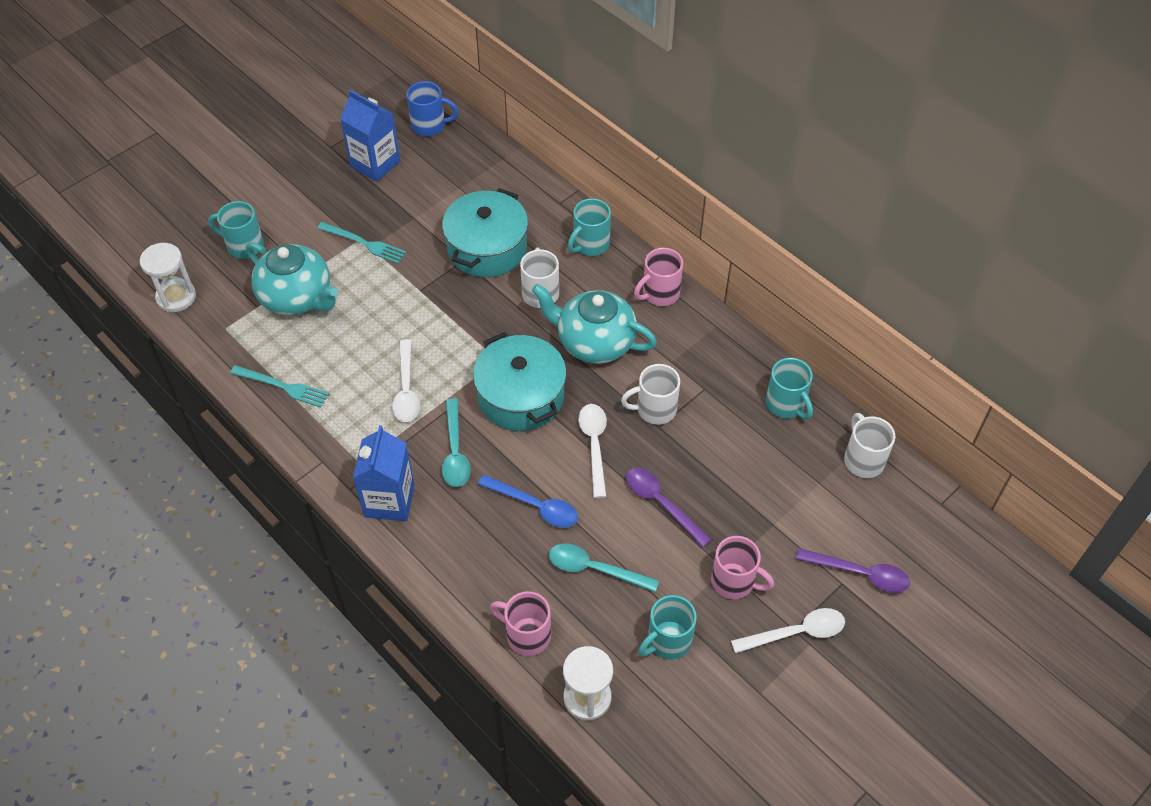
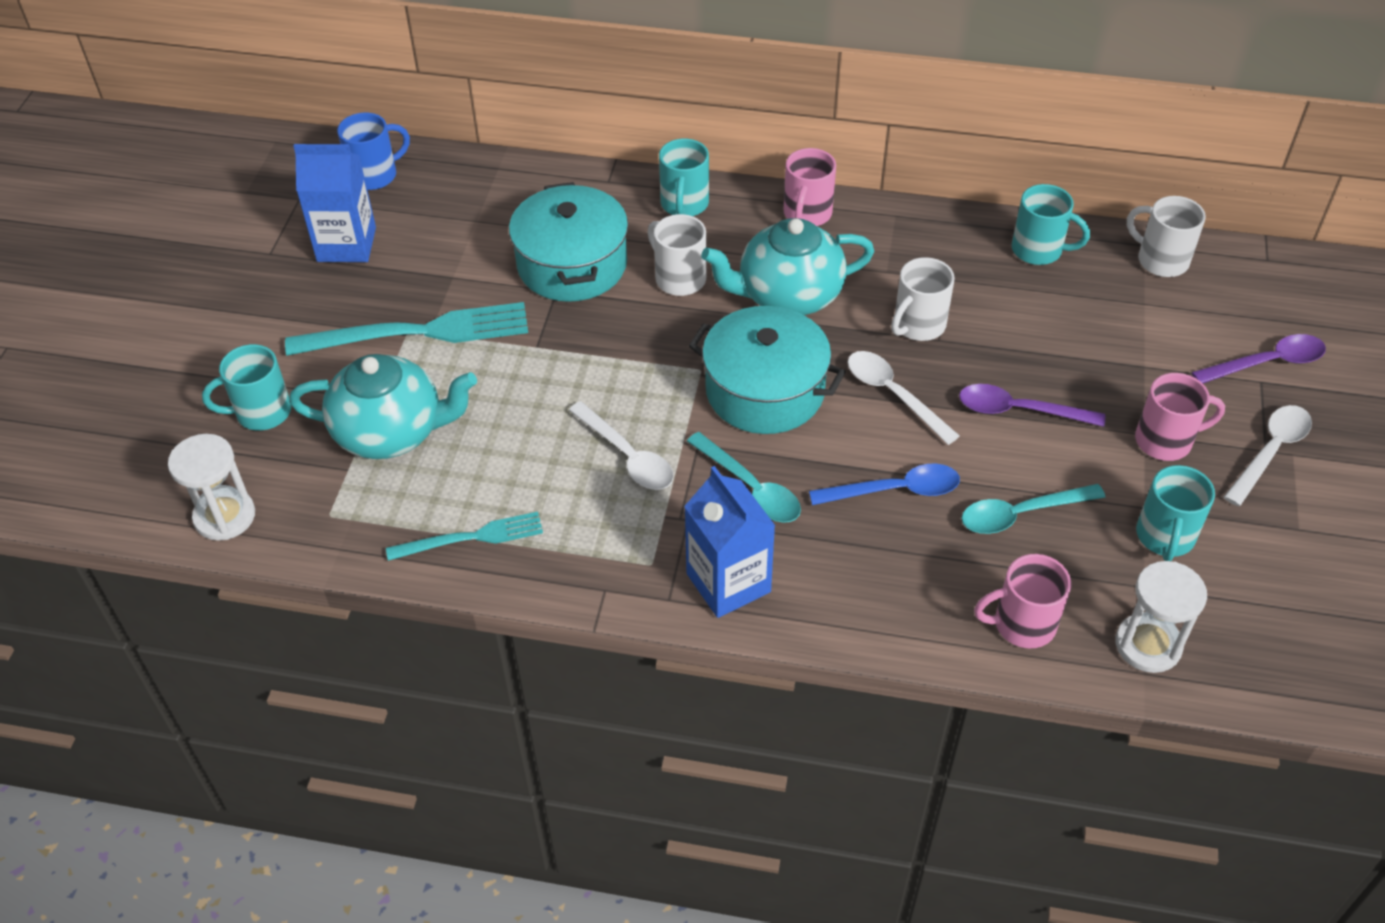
camera: 35 degrees left, 5 degrees down
(364, 243) = (417, 333): turquoise fork -> turquoise fork, size x1.72

